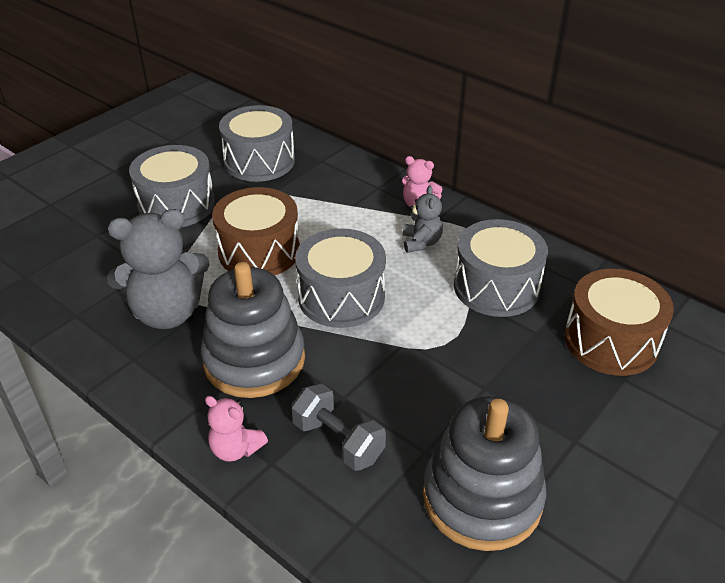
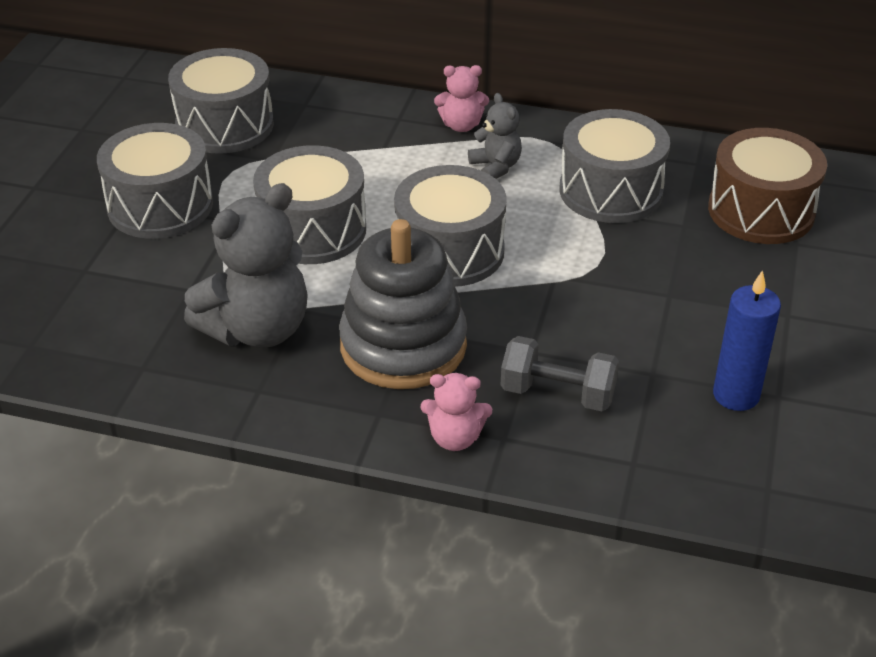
camera: 25 degrees left, 0 degrees up
(259, 251) = (312, 230): brown drum -> grey drum
(482, 498) = (736, 395): grey stacking toy -> blue candle

